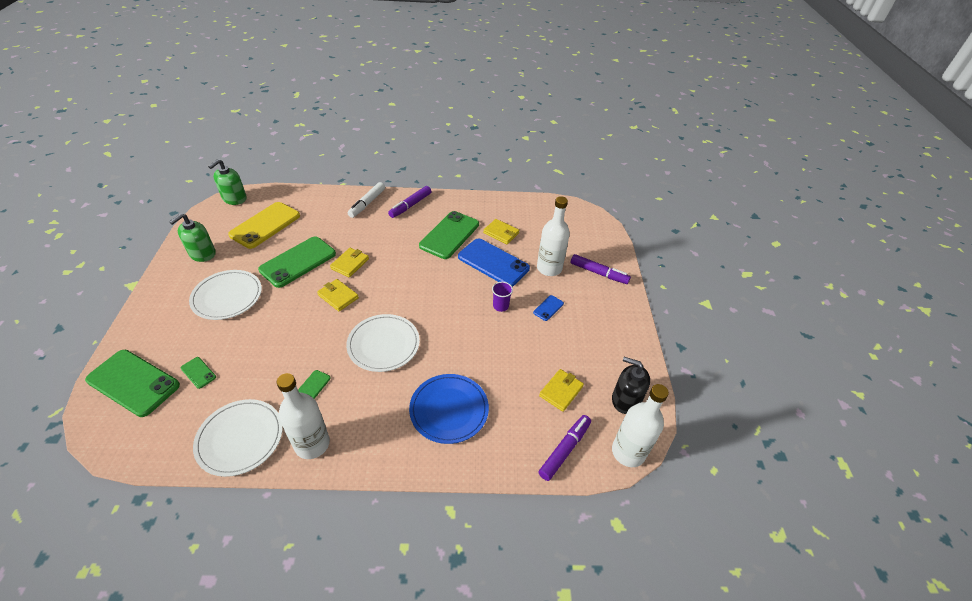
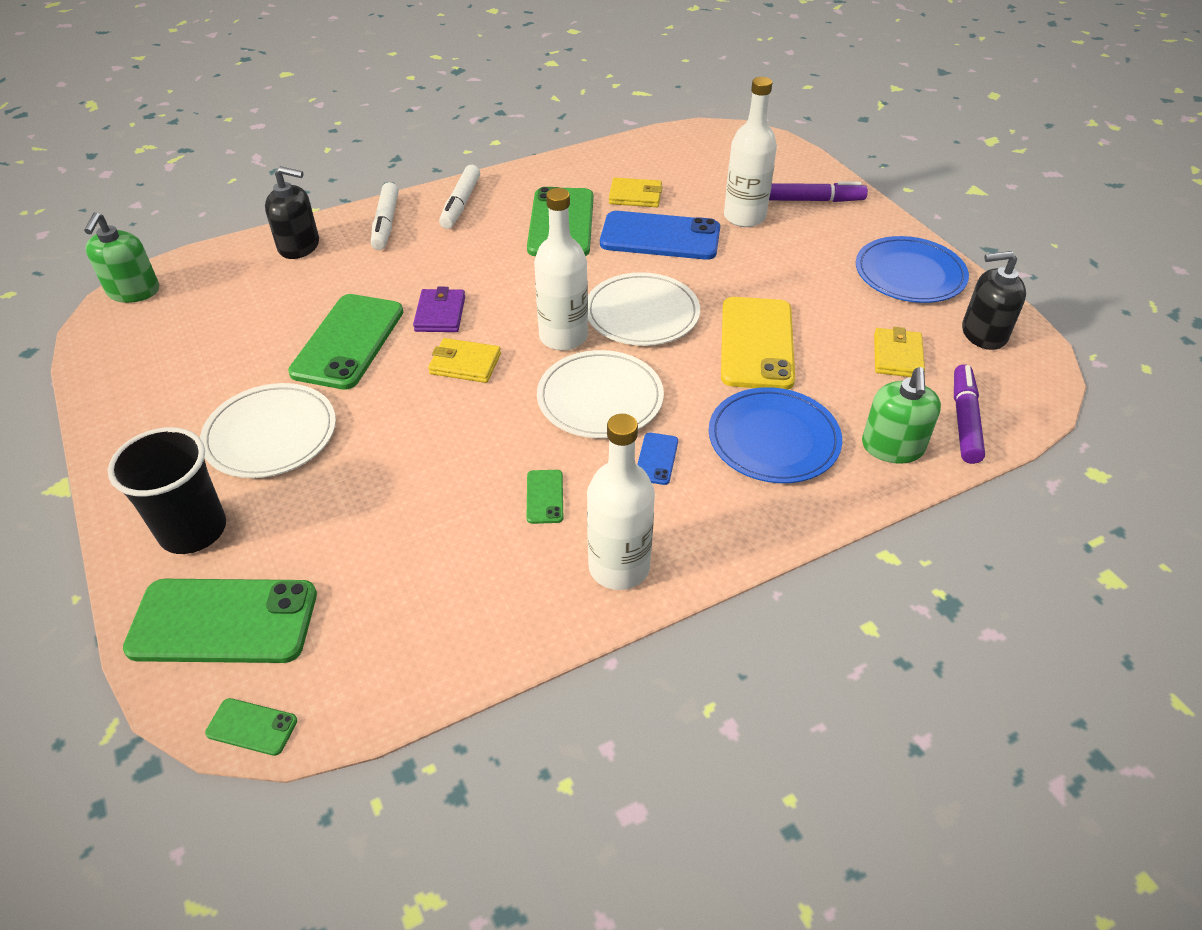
camera: 25 degrees left, 0 degrees up
(159, 331) = (193, 530): none -> black cup
(198, 372) = (331, 557): green phone -> green phone (252, 727)
(202, 253) = (156, 391): green soap dispenser -> green soap dispenser (892, 447)
(240, 438) = (497, 612): white plate -> white plate (642, 313)
(265, 225) = (234, 311): yellow phone -> yellow phone (756, 343)
(319, 201) = (299, 246): none -> black soap dispenser
(350, 264) = (440, 314): yellow wallet -> purple wallet
(410, 205) = (461, 204): purple marker -> white marker
(500, 306) = (722, 286): purple cup -> none
(548, 308) = (789, 265): blue phone -> blue phone (656, 459)
(614, 342) = (909, 274): none -> blue plate
(628, 452) = (1039, 389): white bottle -> white bottle (563, 337)

